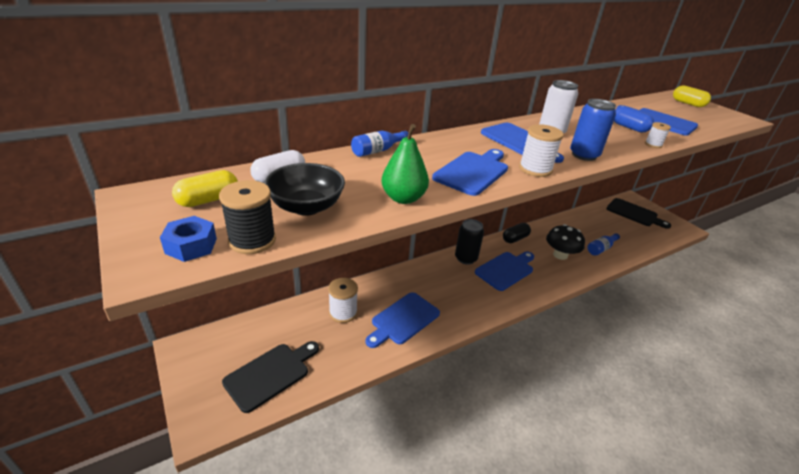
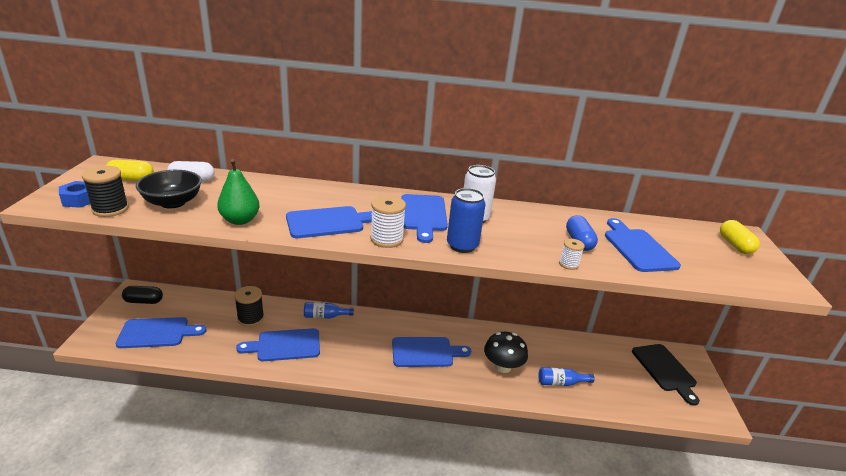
camera: 35 degrees right, 5 degrees down
(270, 374) = (157, 333): black cutting board -> blue cutting board
(343, 312) = (251, 318): white spool -> black spool
(377, 151) = (289, 184): blue bottle -> blue bottle (325, 316)
(466, 258) = (402, 326): black can -> none
(515, 238) = (475, 331): black capsule -> black capsule (144, 301)

